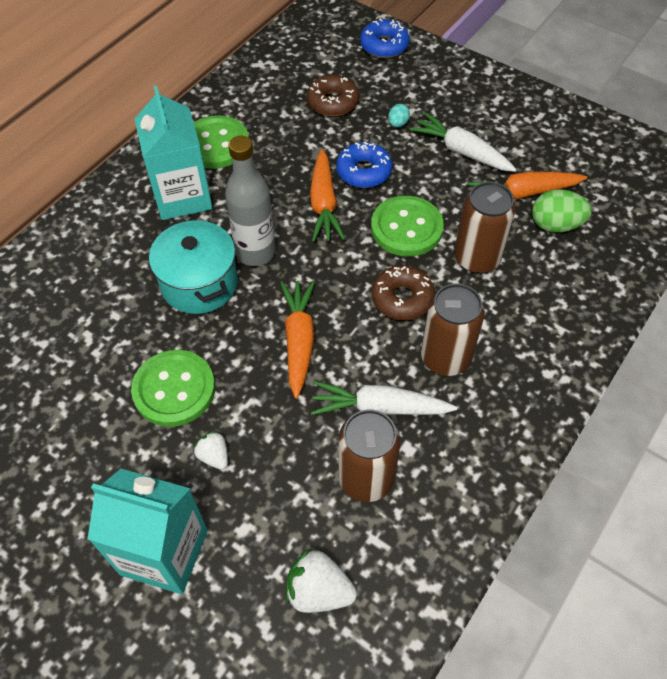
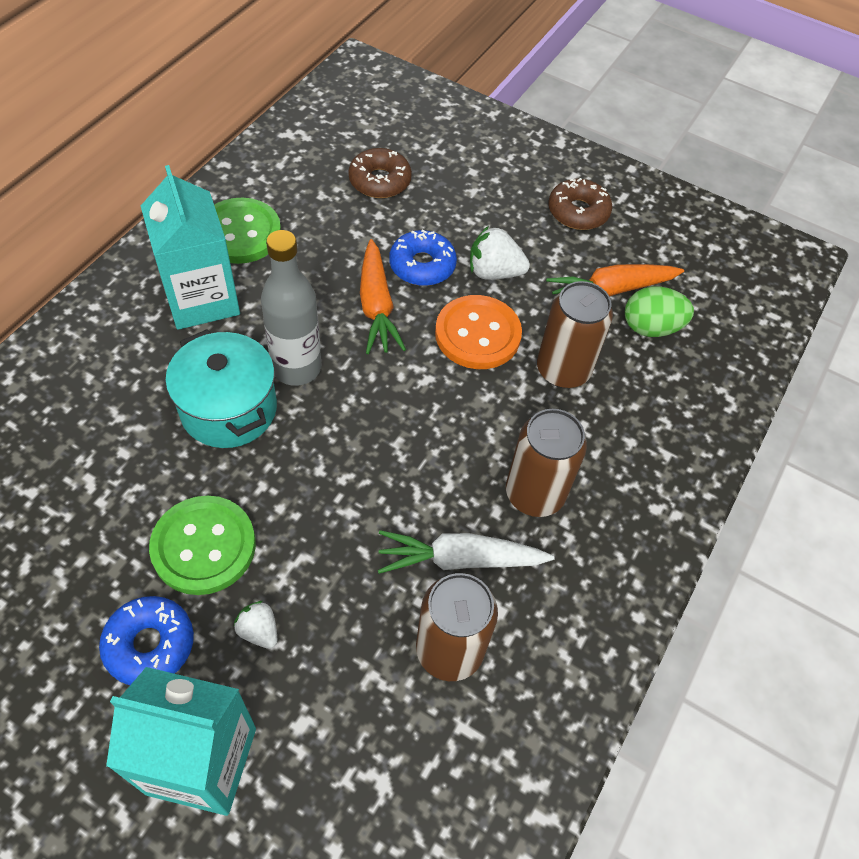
camera: 10 degrees left, 0 degrees up
(299, 340) = (356, 478): orange carrot -> none
(318, 591) = (400, 799): white strawberry -> white strawberry (494, 272)
(384, 45) = (436, 112): blue donut -> blue donut (150, 644)
(398, 124) = (459, 207): turquoise egg -> none
(402, 298) = (478, 422): brown donut -> brown donut (578, 212)
(406, 228) = (477, 334): green button -> orange button
(461, 151) = (535, 240): white carrot -> none

